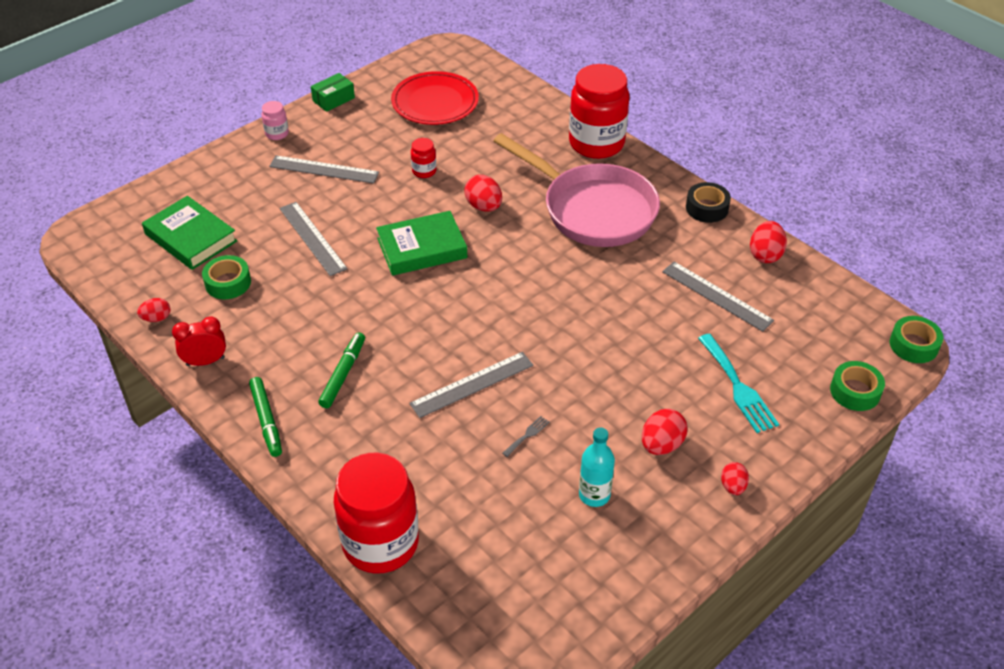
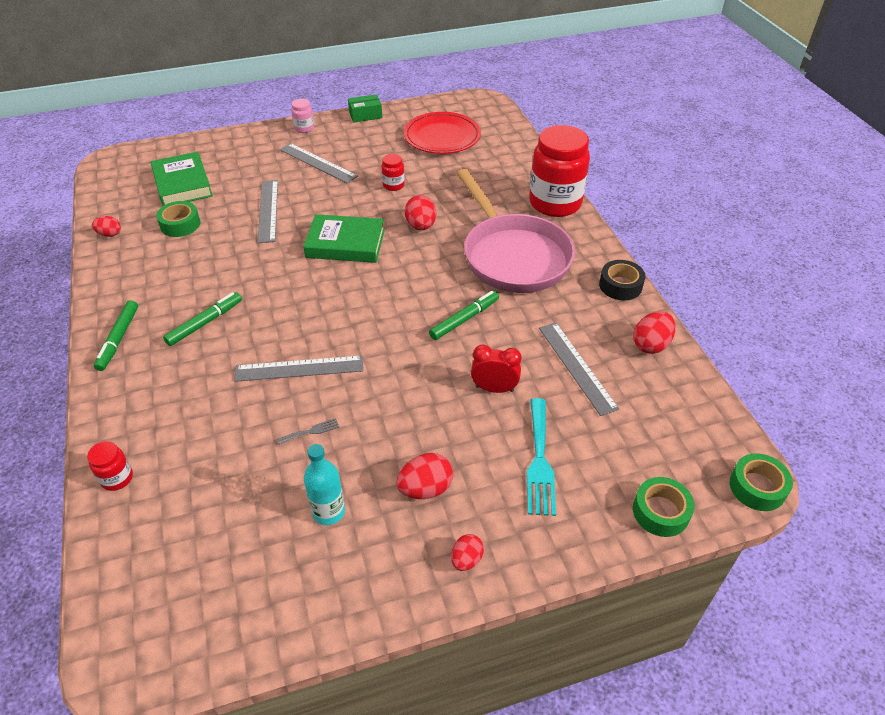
camera: 25 degrees right, 0 degrees up
(205, 361) = (115, 277): red clock -> red clock (494, 388)
(380, 543) = (117, 478): red jar -> red jar, size x0.43
(590, 286) = (464, 319): none -> green marker

